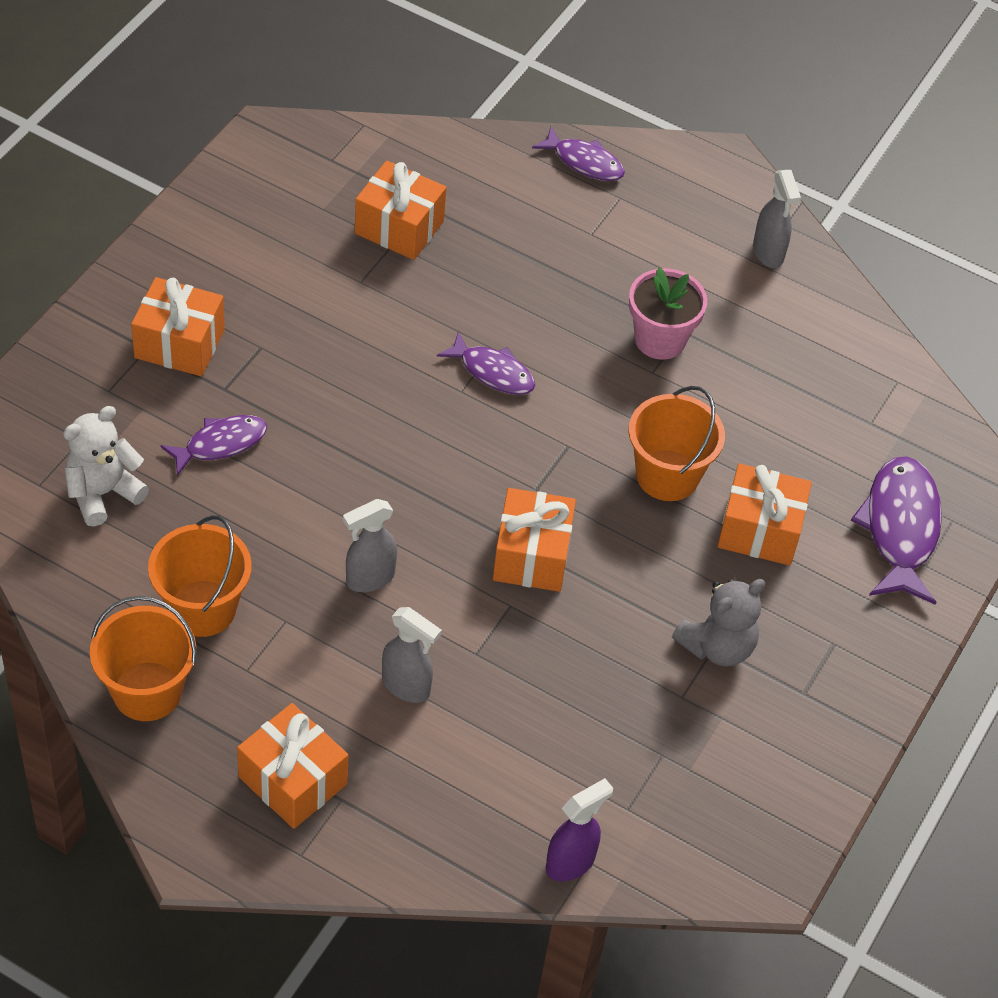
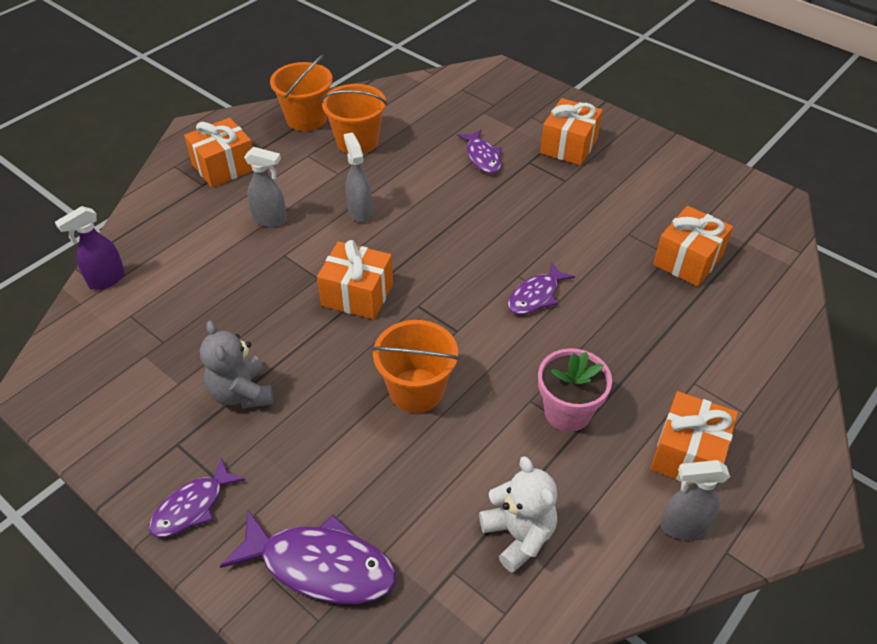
camera: 105 degrees right, 5 degrees down
(103, 493) = (451, 110): white teddy bear -> white teddy bear (518, 535)
(406, 686) = (270, 220): grey spray bottle -> grey spray bottle turned 120 degrees counterclockwise
(571, 862) = (106, 280): purple spray bottle -> purple spray bottle turned 75 degrees clockwise
(584, 162) = (786, 392): purple fish -> purple fish (192, 507)
(760, 530) = (345, 446): orange gift -> orange gift (687, 454)

